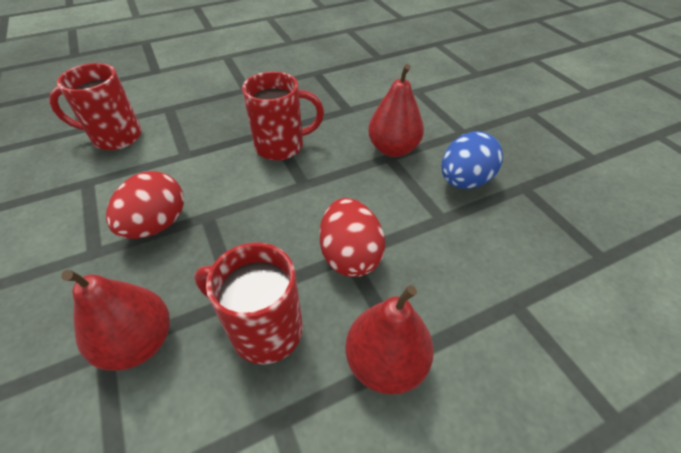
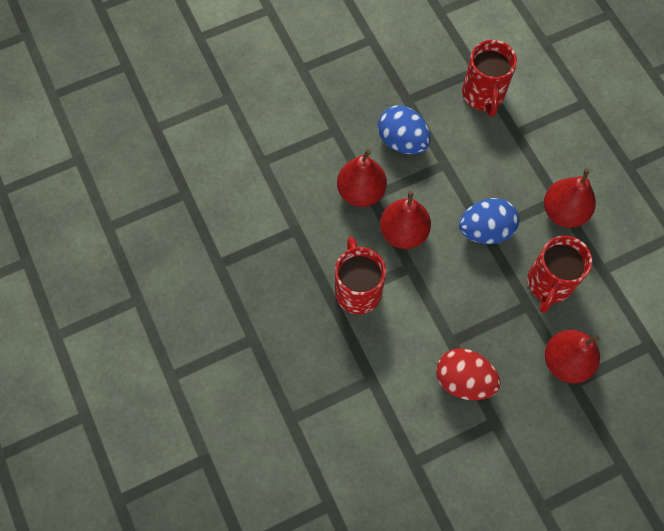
camera: 90 degrees left, 20 degrees up
(115, 137) = (344, 460): red mug -> red mug (483, 95)
(346, 180) = (403, 232): none -> red pear
(350, 255) = (485, 230): red egg -> blue egg

